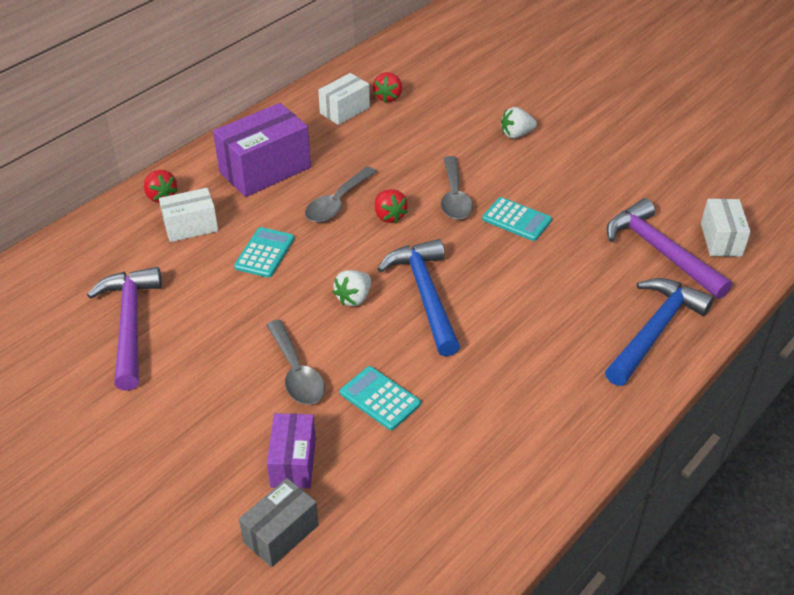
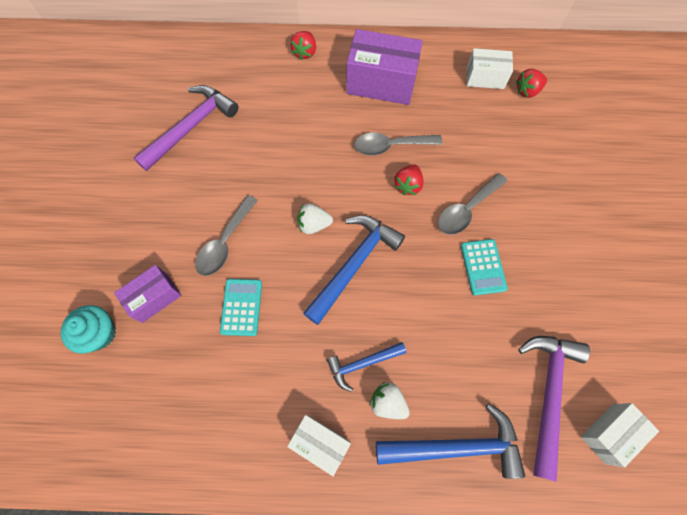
camera: 50 degrees right, 25 degrees up
(191, 227) = (294, 88): white box -> white box (320, 443)
(265, 253) = (308, 144): turquoise calculator -> none
(281, 533) = (99, 333): grey box -> turquoise cupcake
(516, 134) = (576, 199): white strawberry -> white strawberry (388, 402)
(525, 345) = (363, 363): none -> blue hammer

